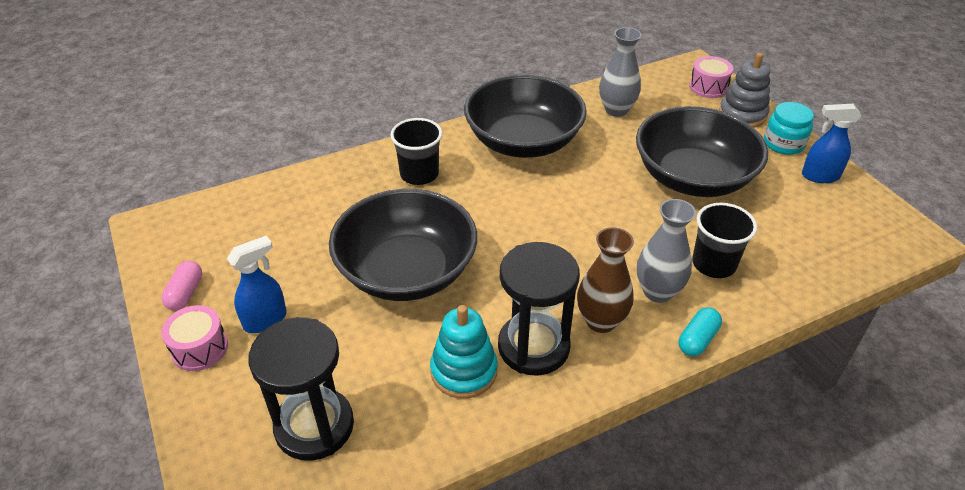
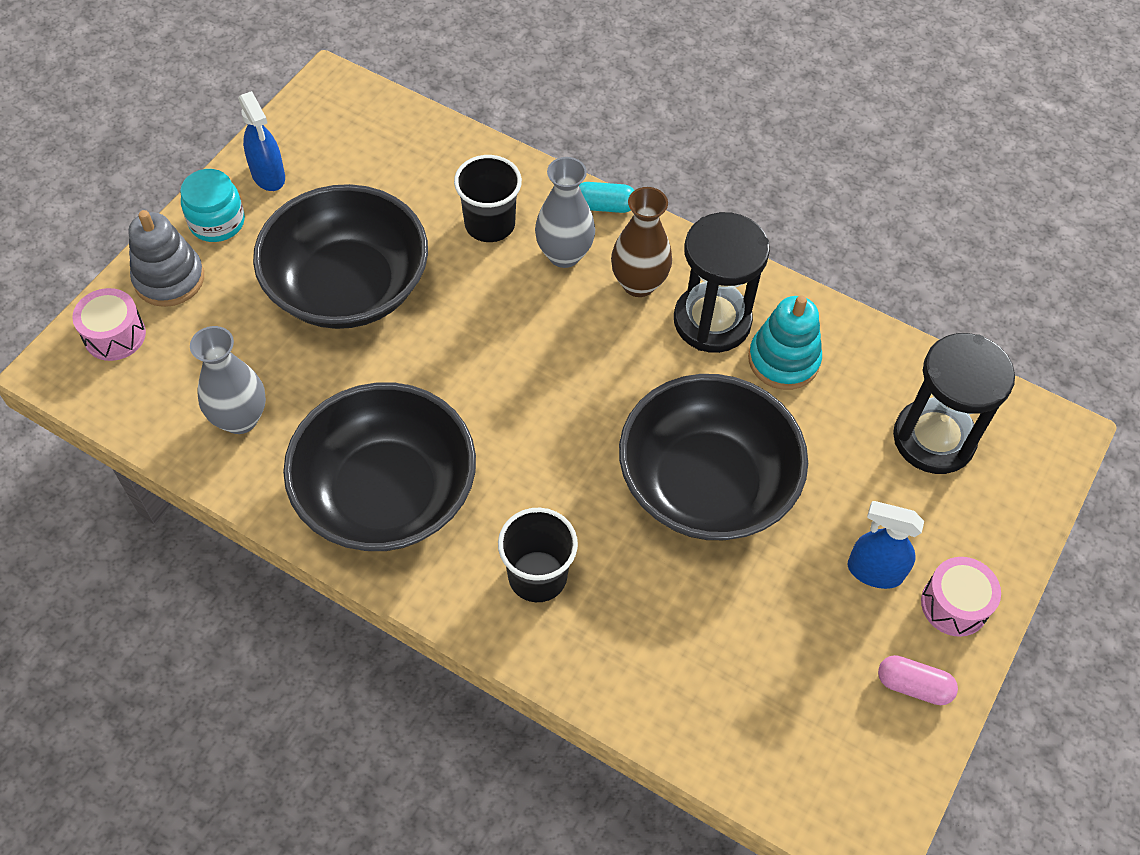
camera: 125 degrees left, 15 degrees up
(185, 293) = (913, 686): pink capsule -> pink capsule turned 45 degrees clockwise

